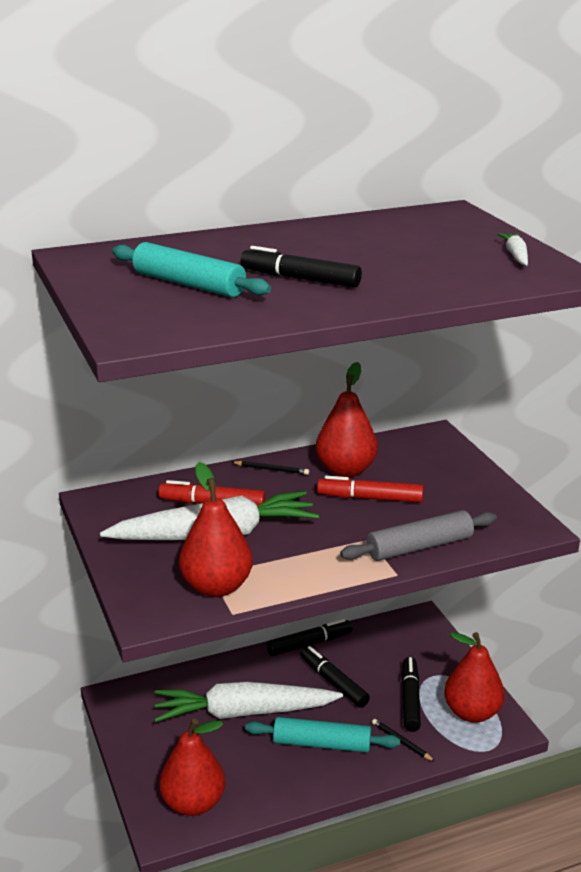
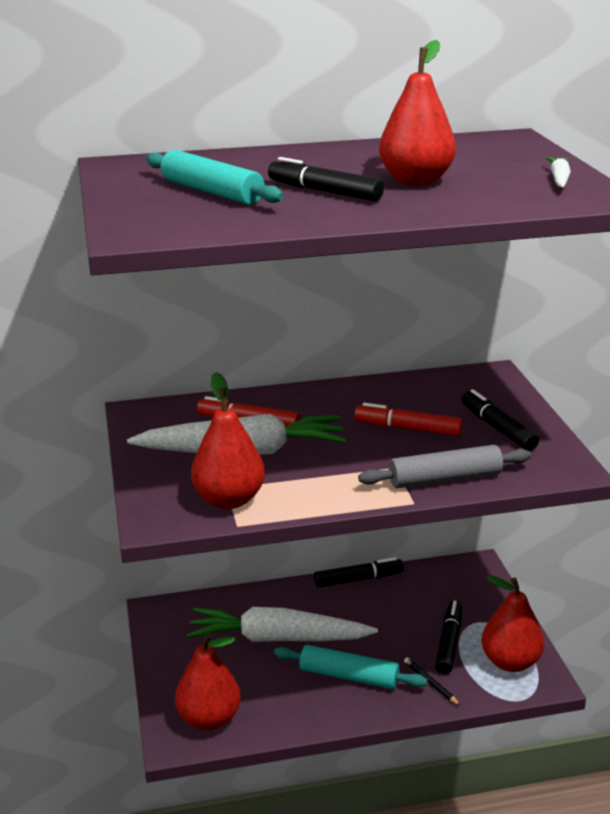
camera: 10 degrees right, 0 degrees up
(271, 469) = (317, 395): black pencil -> none
(333, 682) = (374, 618): black marker -> black marker (497, 428)
(346, 470) = (391, 401): red pear -> red pear (416, 181)

